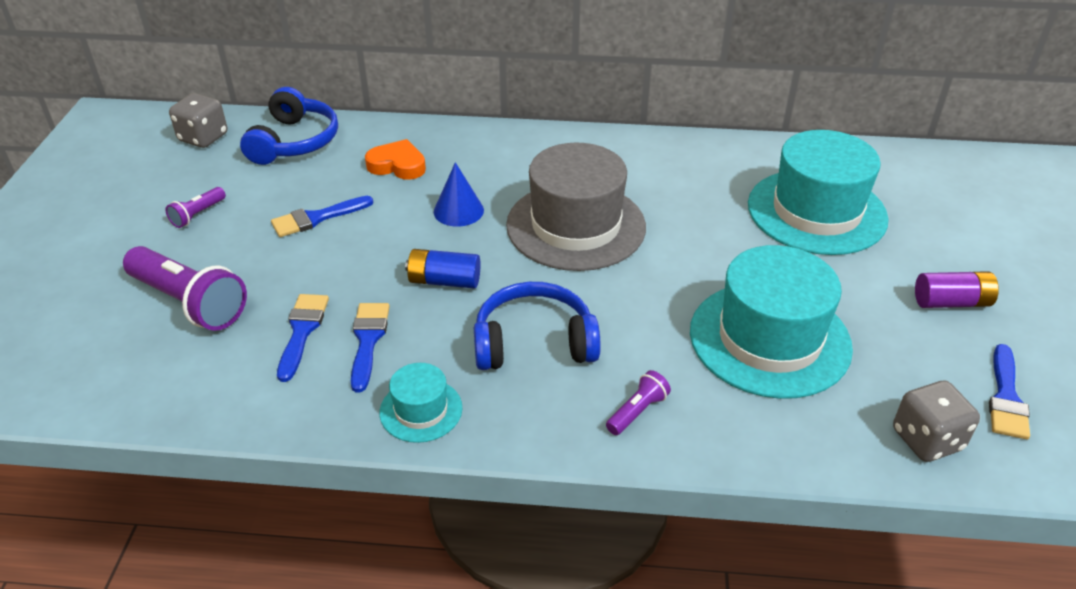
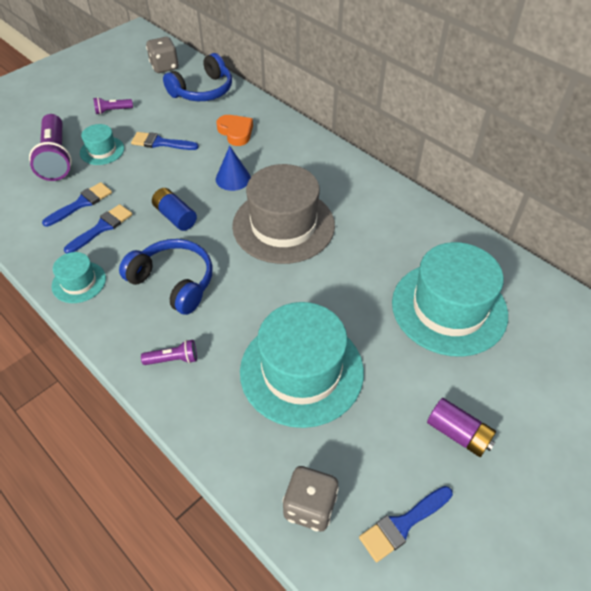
camera: 40 degrees right, 10 degrees up
(247, 263) = (102, 150): none -> turquoise hat

